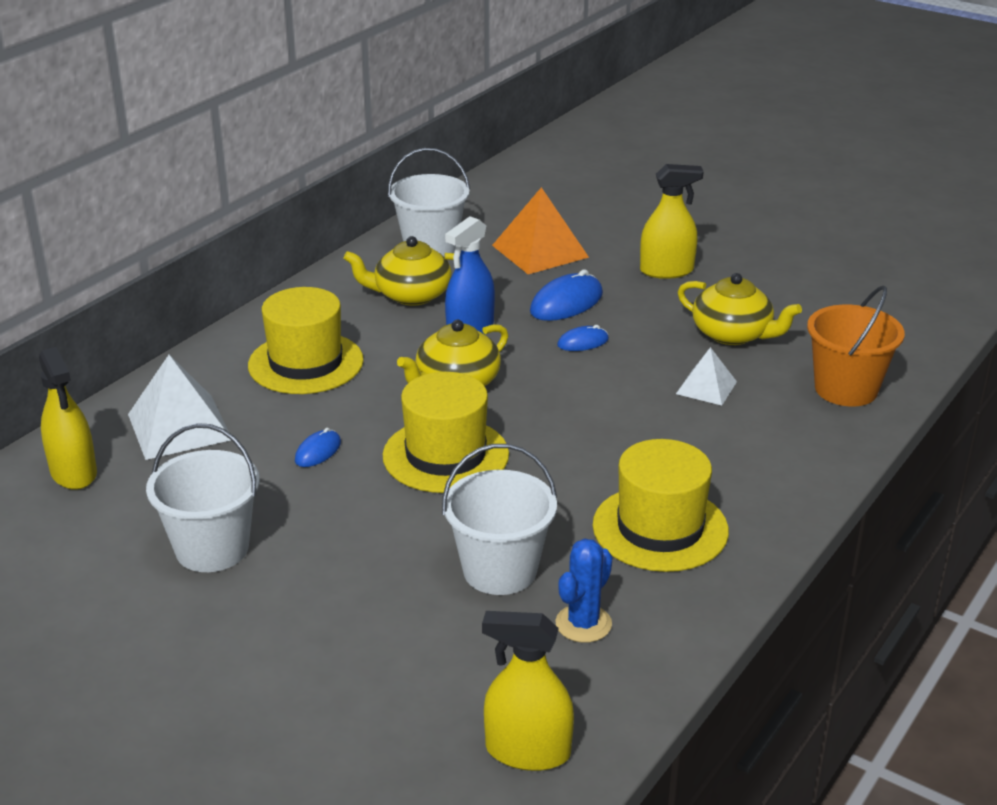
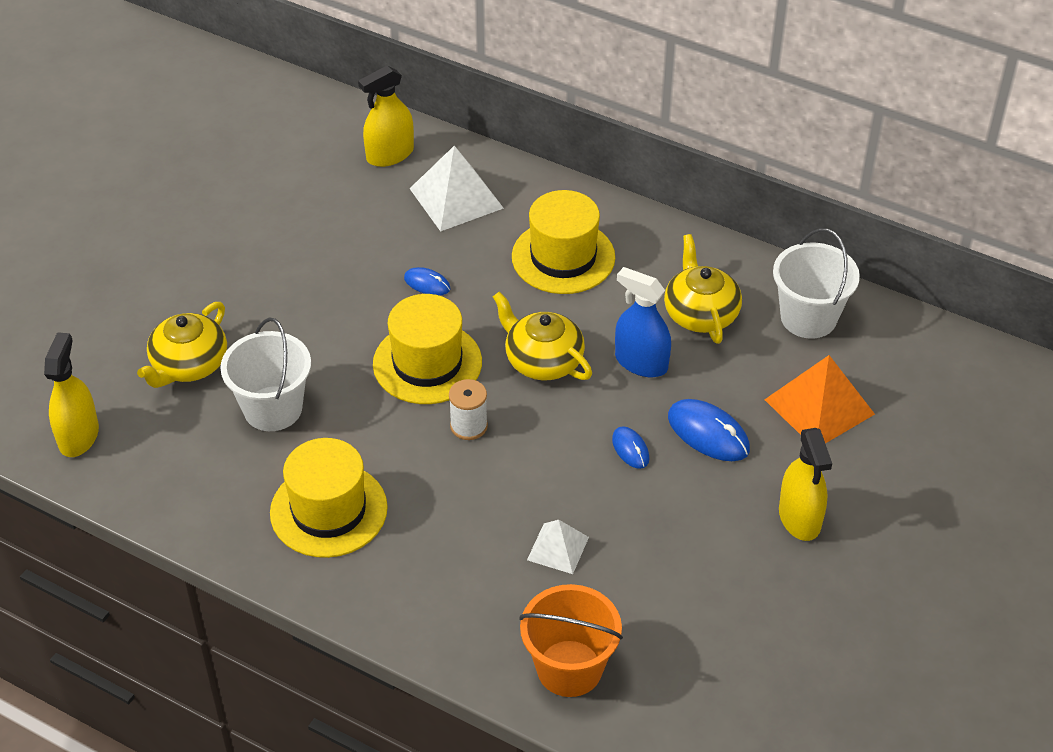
camera: 85 degrees right, 15 degrees up
(212, 549) = (299, 244): white bucket -> none
(543, 431) = (469, 426): none -> white spool
(583, 624) = (208, 462): blue cactus -> none
(733, 334) = (668, 574): yellow teapot -> yellow teapot (188, 365)

